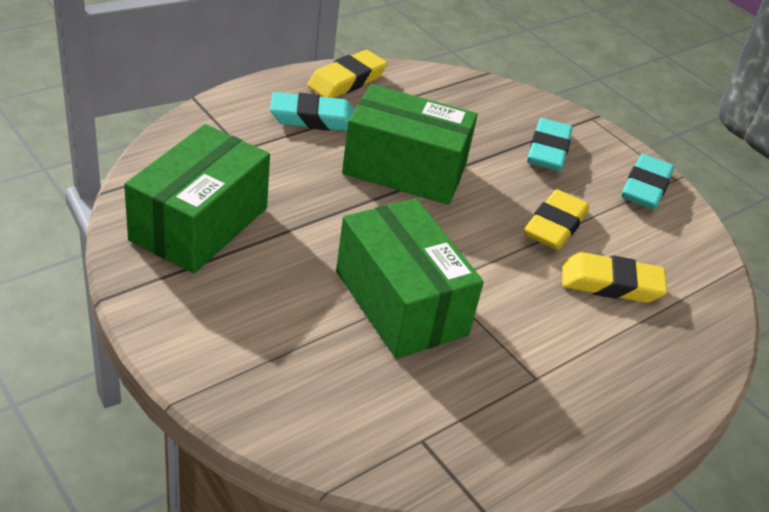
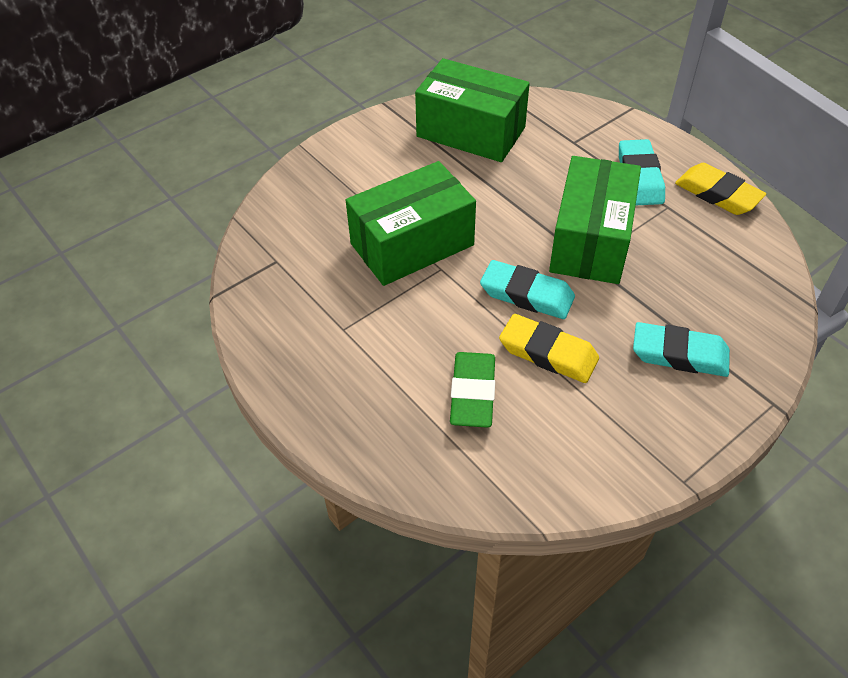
camera: 95 degrees right, 10 degrees up
(611, 284) = (472, 393): yellow eraser -> green eraser
(645, 187) = (651, 445): turquoise eraser -> turquoise eraser (527, 295)

